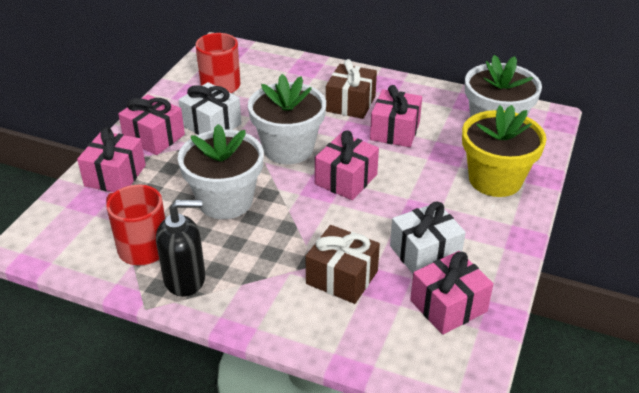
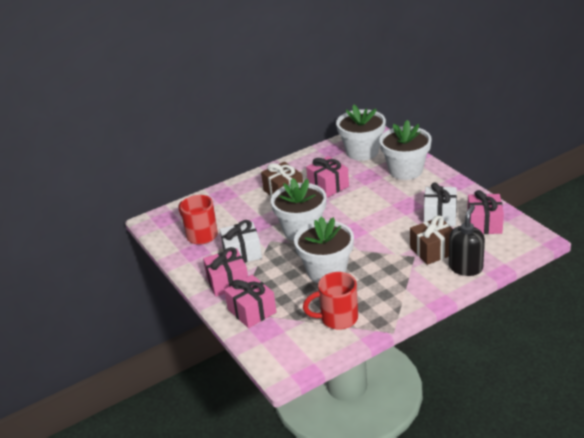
camera: 50 degrees left, 5 degrees down
(185, 279) = (382, 309): black soap dispenser -> black soap dispenser (465, 267)
(346, 179) = (353, 219): pink gift -> none
(495, 180) = (405, 170): yellow flower pot -> white flower pot

